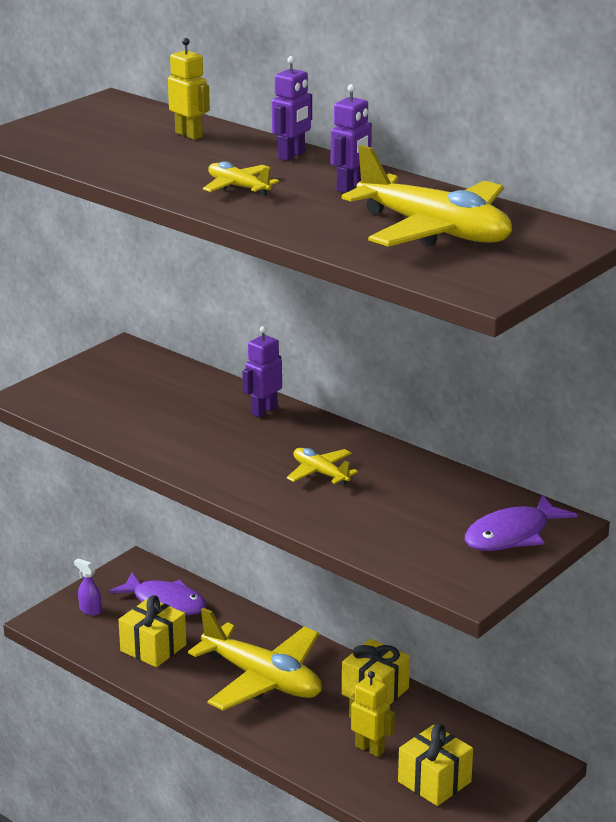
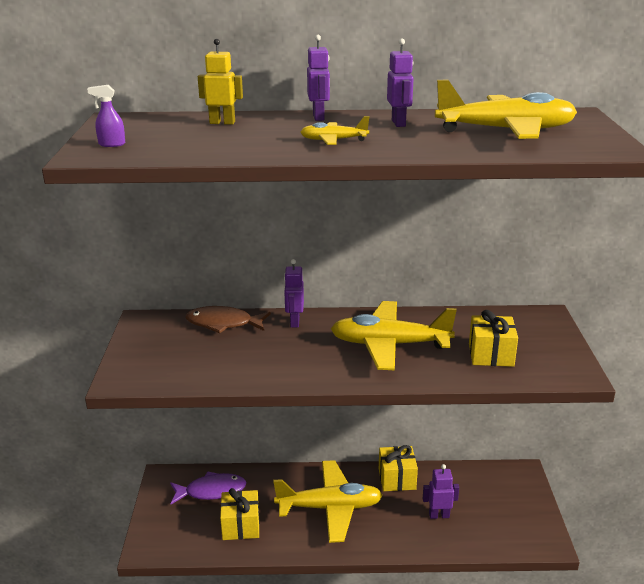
camera: 40 degrees left, 0 degrees up
(90, 610) = (168, 523): purple spray bottle -> purple spray bottle (111, 144)
(192, 383) = (223, 324): none -> brown fish
(320, 473) = (389, 345): yellow plane -> yellow plane, size x2.12
(370, 749) = (439, 515): yellow robot -> purple robot
(434, 782) = (493, 514): yellow gift -> yellow gift (491, 354)
(512, 535) = (541, 333): purple fish -> none

